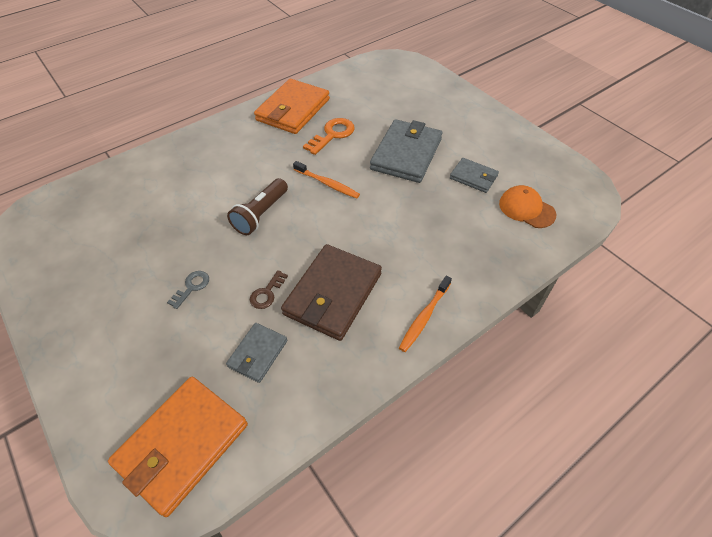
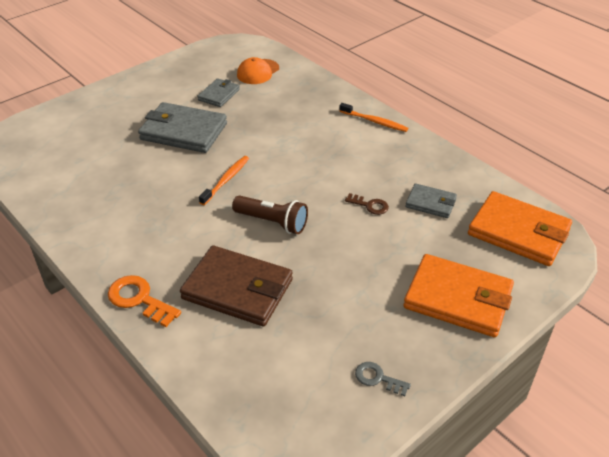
camera: 95 degrees left, 10 degrees down
(192, 287) = (373, 257): grey key -> grey key (378, 378)
(293, 110) = (90, 218): orange wallet -> orange wallet (458, 299)
(332, 135) = (145, 182): orange key -> orange key (139, 299)
(333, 294) = (363, 167): brown wallet -> brown wallet (238, 289)

